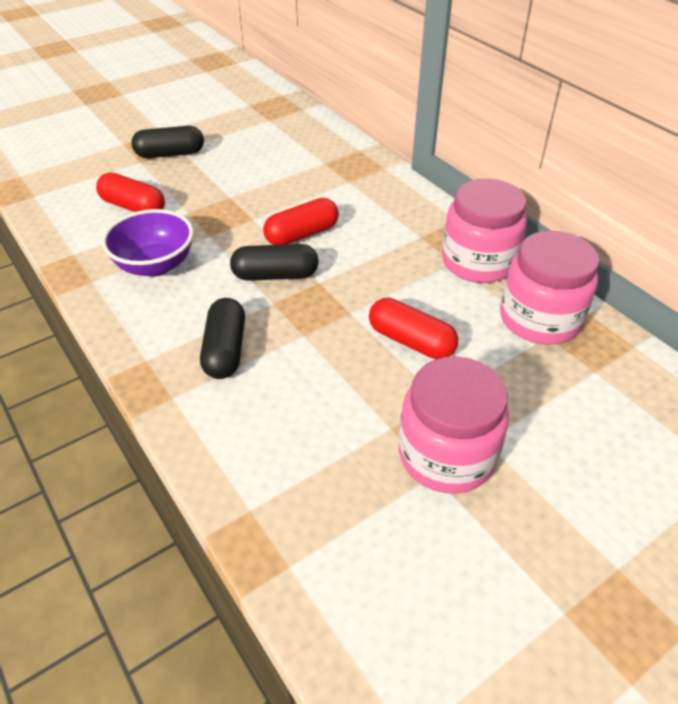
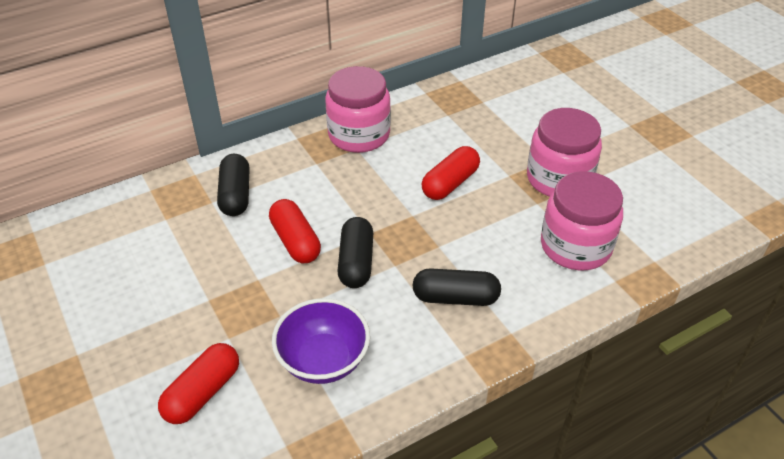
camera: 85 degrees left, 0 degrees up
(170, 154) = (87, 363): black capsule -> black capsule (235, 195)
(539, 319) = (430, 115): pink jar -> pink jar (575, 246)

